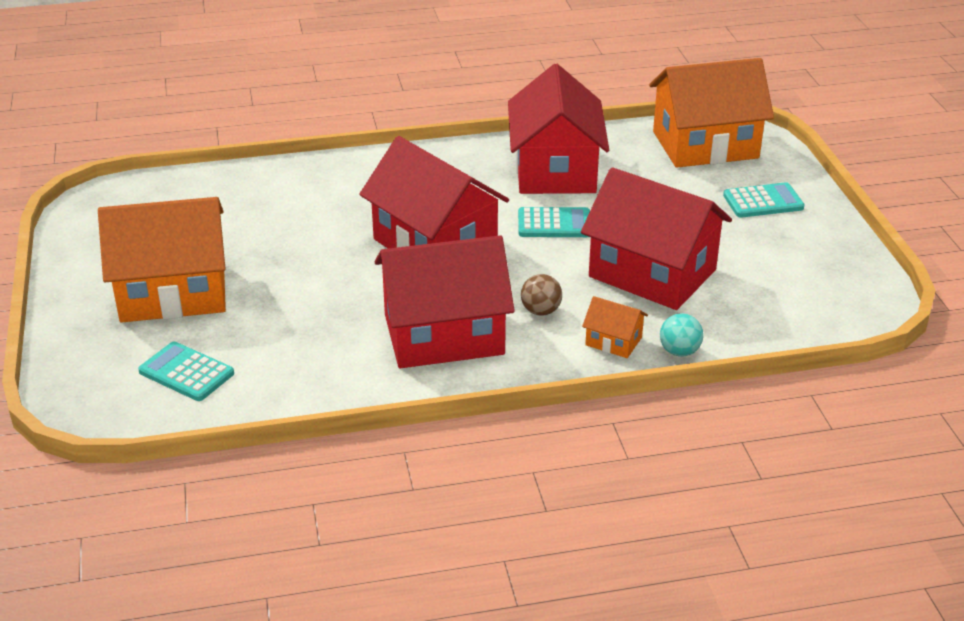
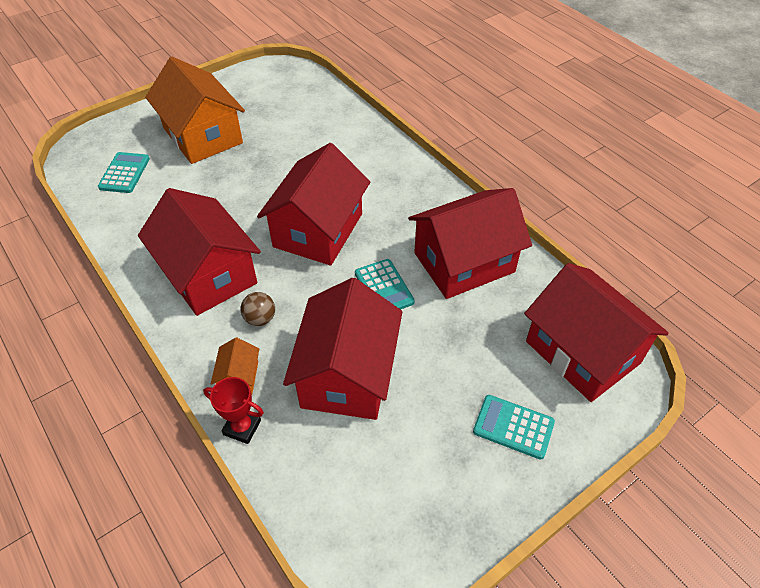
camera: 65 degrees right, 15 degrees up
(679, 351) = (242, 427): turquoise ball -> red trophy
(705, 145) = (582, 352): orange house -> red house
(763, 201) = (513, 427): turquoise calculator -> turquoise calculator turned 150 degrees clockwise

